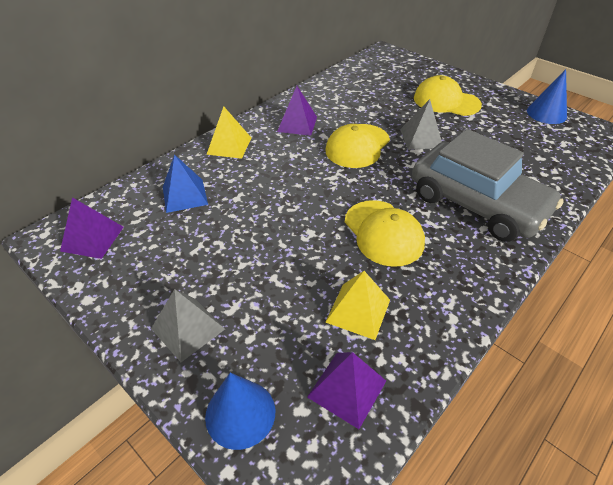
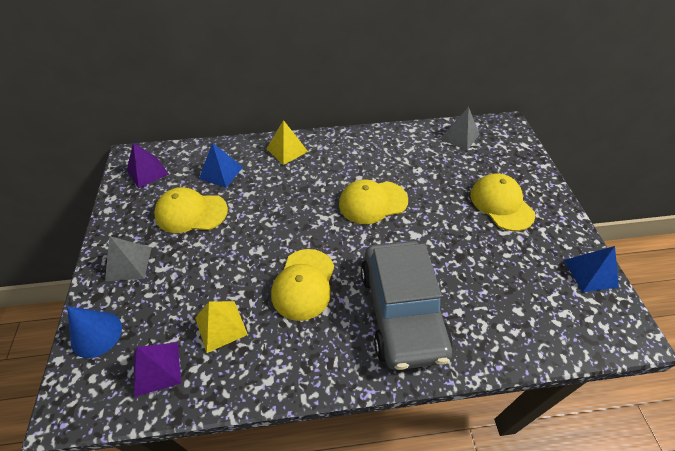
camera: 40 degrees right, 5 degrees up
(198, 244) = (191, 212): none -> yellow cap
(297, 124) = (352, 157): purple pyramid -> none
(421, 138) = (432, 225): grey pyramid -> grey pyramid (459, 136)
(546, 113) = (590, 273): blue cone -> blue pyramid

